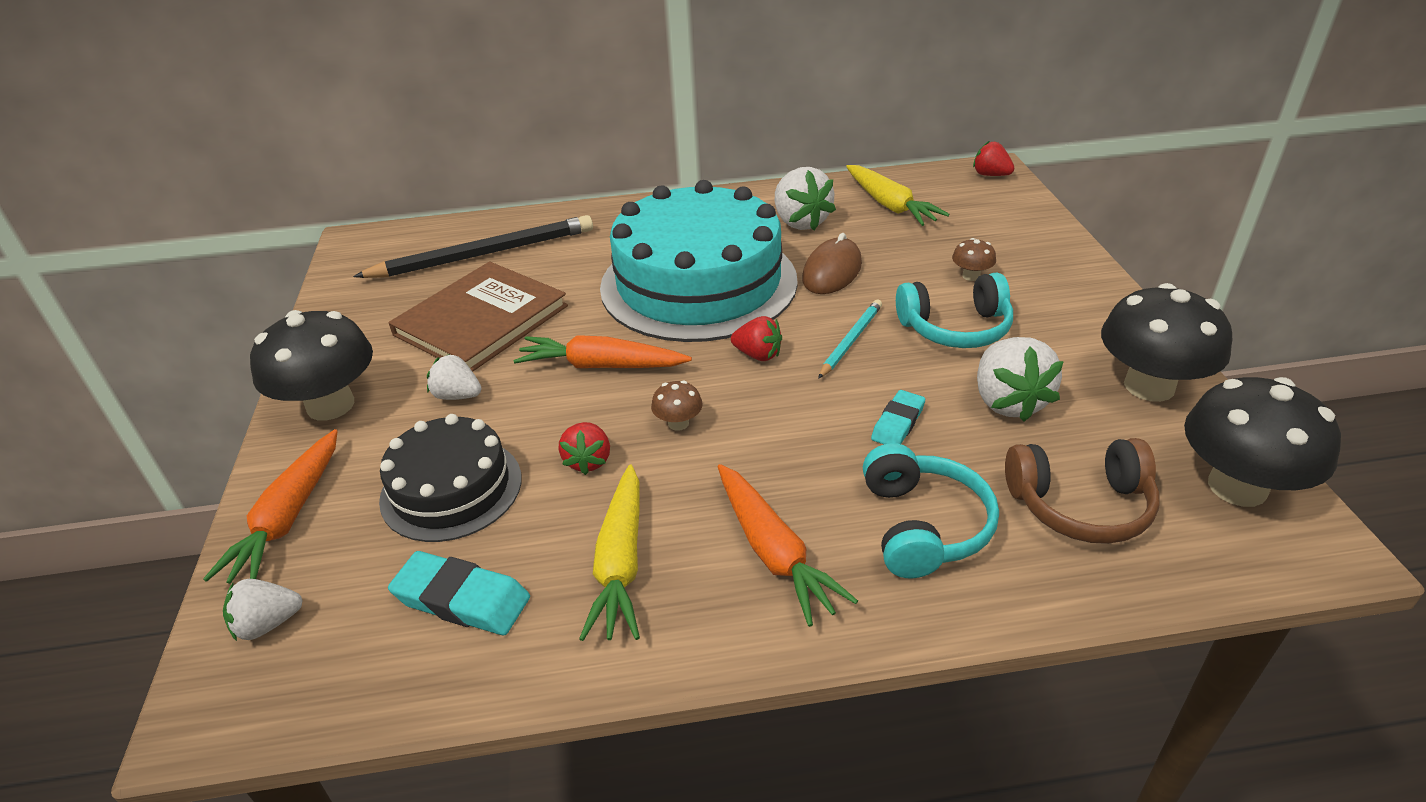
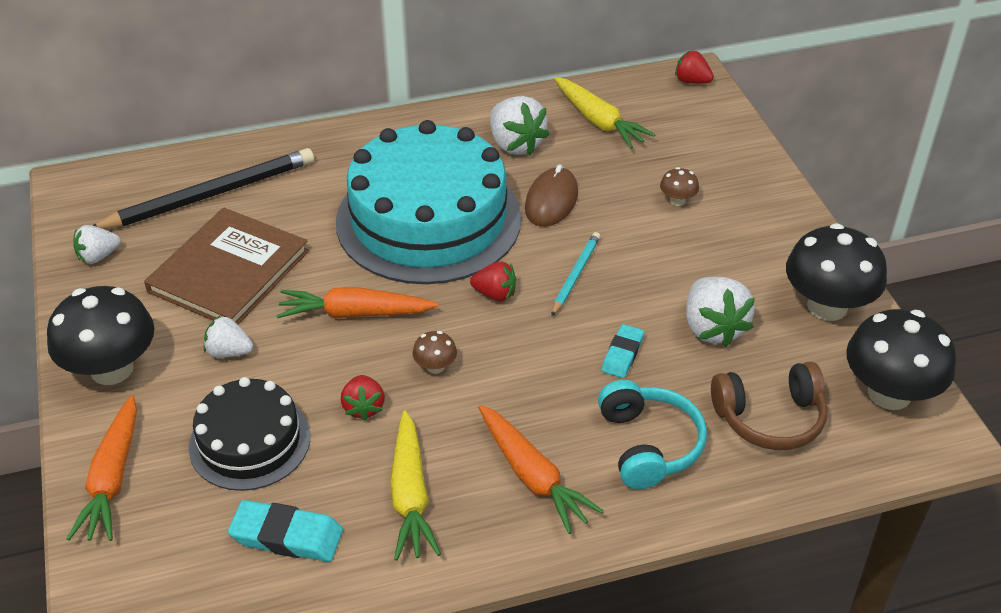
camera: 10 degrees left, 5 degrees up
(268, 624) = (130, 570): white strawberry -> white strawberry (98, 256)
(955, 328) = (666, 257): turquoise headphones -> none

